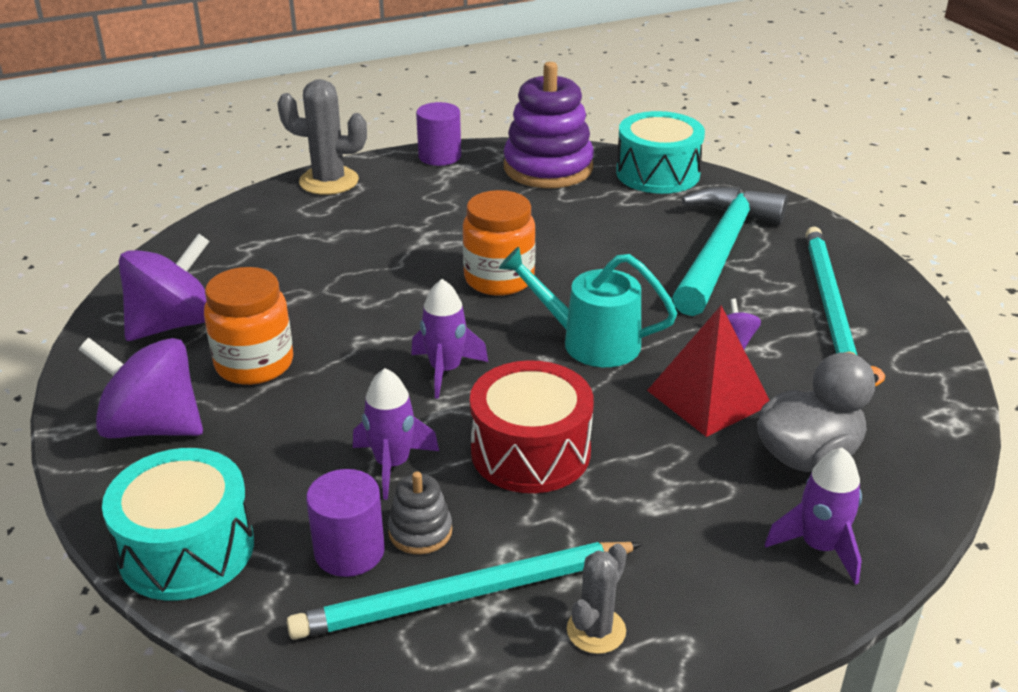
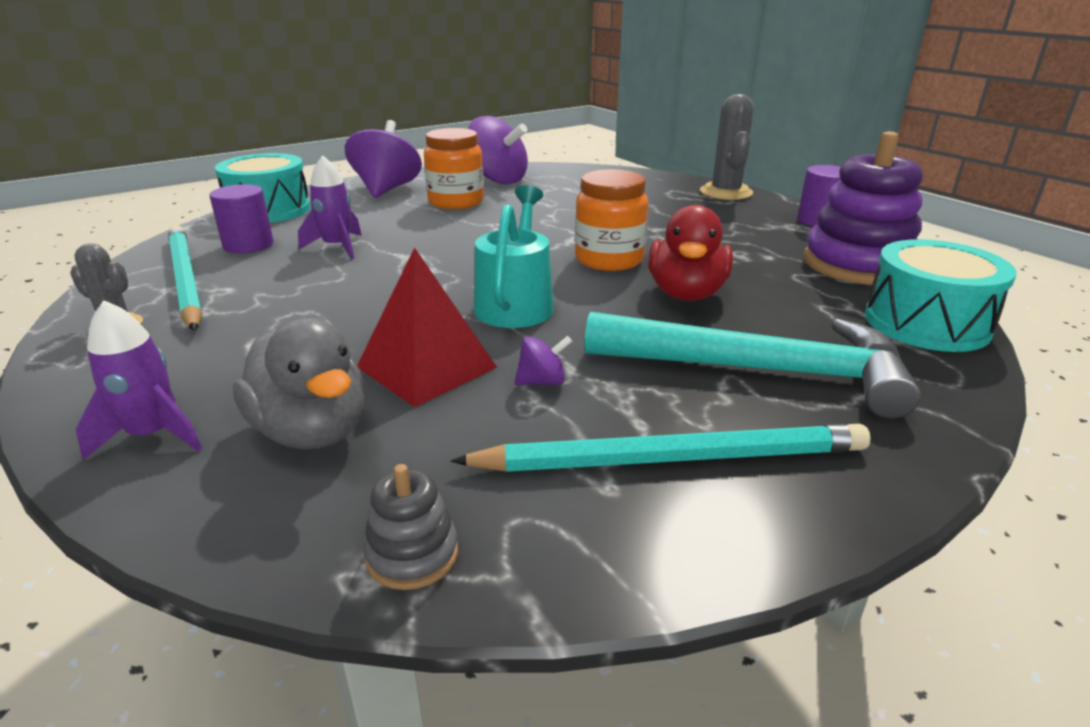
camera: 80 degrees right, 5 degrees down
(420, 531) = (259, 261): grey stacking toy -> grey stacking toy (412, 554)
(445, 370) = (457, 252): purple rocket -> none
(530, 452) = (344, 289): red drum -> none
(588, 253) = (686, 294): none -> red duck

